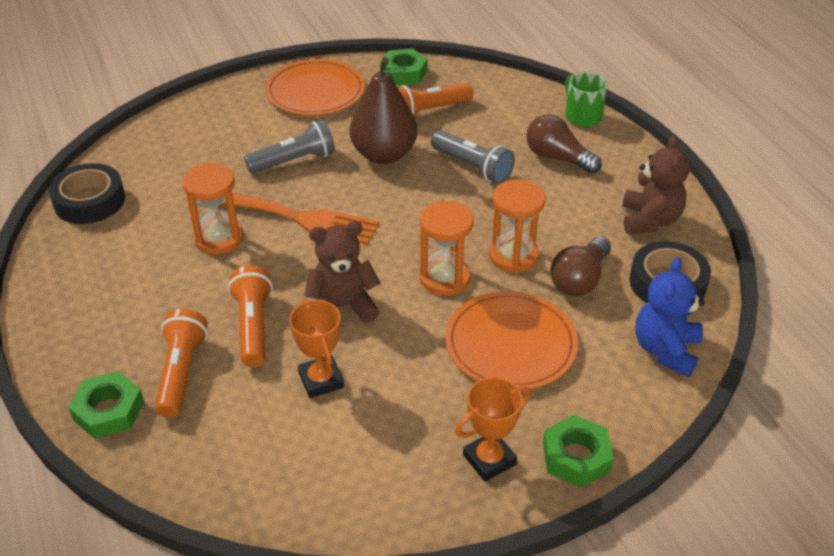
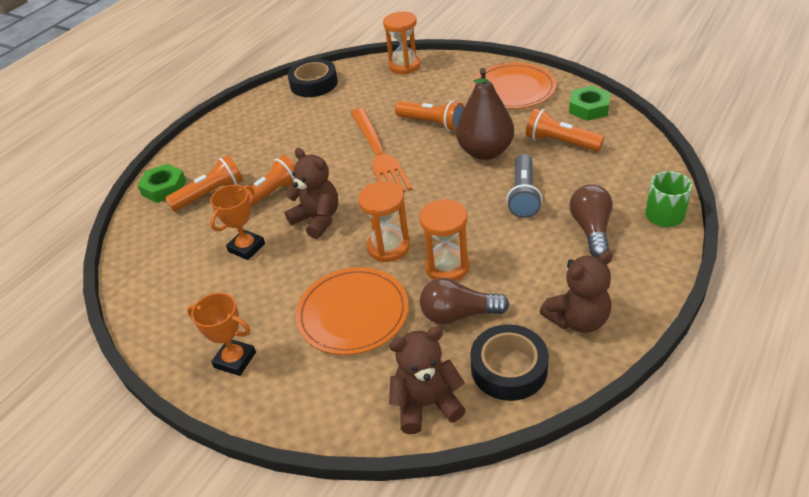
camera: 60 degrees right, 0 degrees up
(219, 238) = (329, 141): orange hourglass -> orange hourglass (404, 66)
(294, 161) = (432, 123): grey flashlight -> orange flashlight
(576, 456) = (270, 405): green nut -> none
(665, 350) = (426, 404): blue teddy bear -> brown teddy bear

